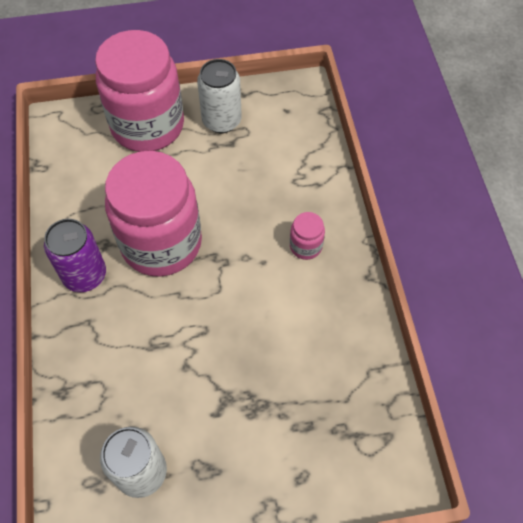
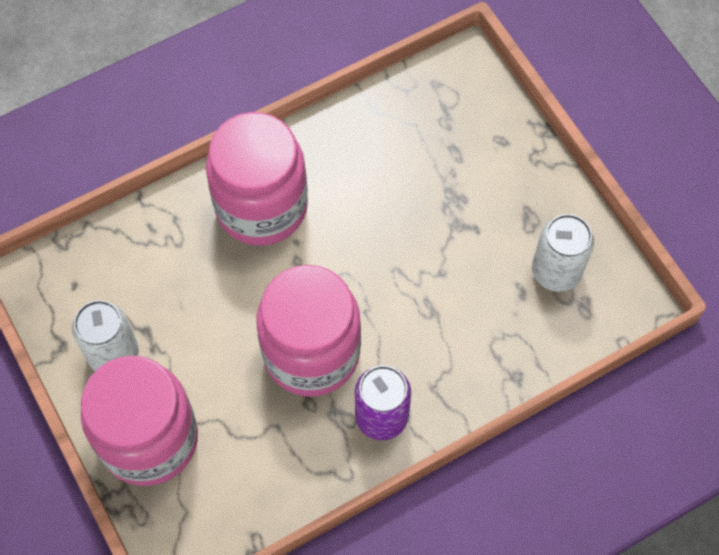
camera: 110 degrees left, 5 degrees up
(305, 246) = (261, 207): pink jar -> pink jar, size x2.49

